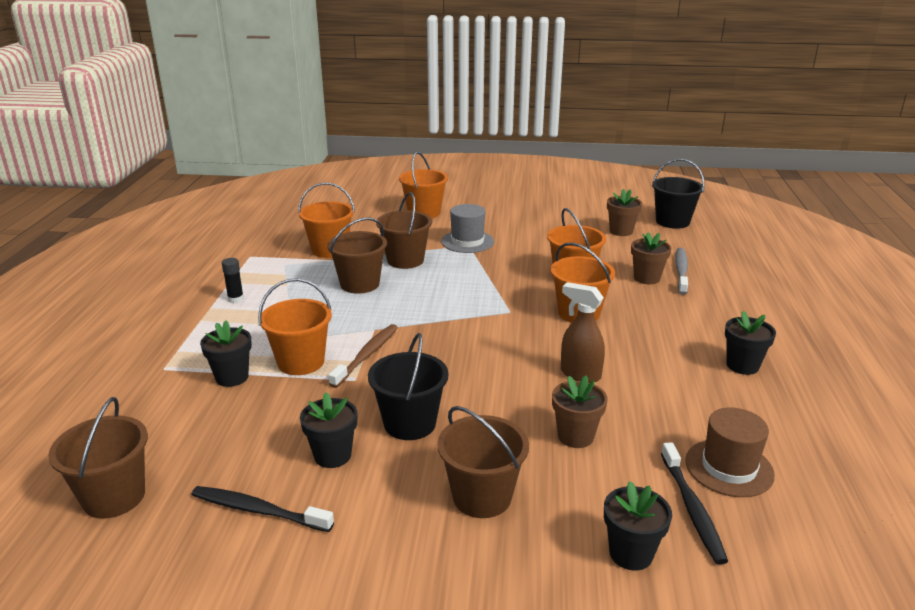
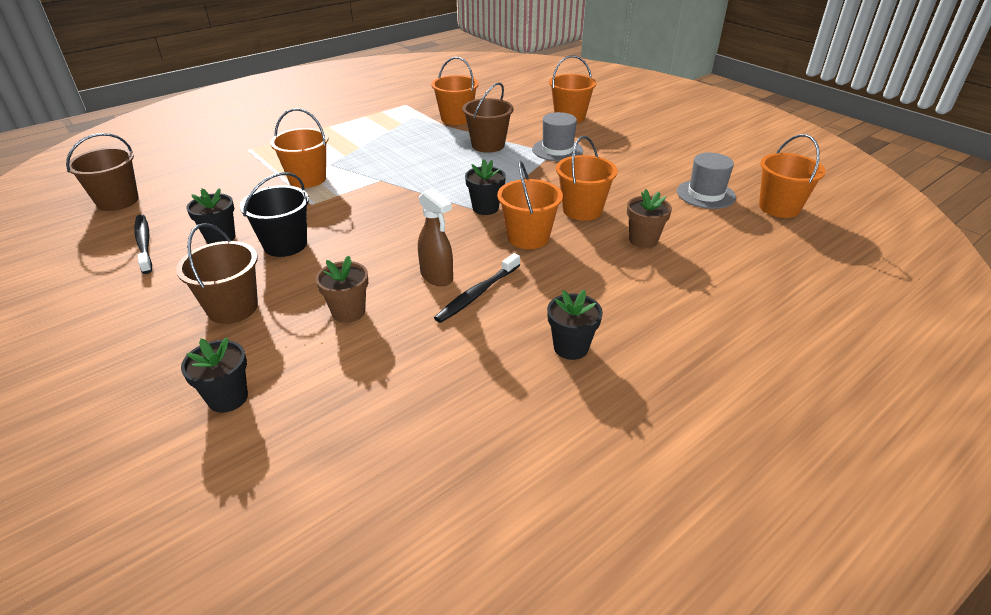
camera: 45 degrees right, 10 degrees up
(232, 377) = (263, 170): black flower pot -> black flower pot (485, 208)
(235, 299) = (349, 127): black glue stick -> none
(360, 284) = (429, 148): brown bucket -> none
(366, 355) = (344, 193): brown toothbrush -> none
(580, 374) = (437, 277): brown spray bottle -> brown spray bottle turned 150 degrees clockwise
(621, 231) = (705, 194): brown flower pot -> grey hat
(672, 222) = (779, 207): black bucket -> orange bucket
(681, 271) = (689, 250): grey toothbrush -> none
(692, 508) = (314, 405): black toothbrush -> black toothbrush (477, 293)
(729, 468) = (393, 402): brown hat -> none

